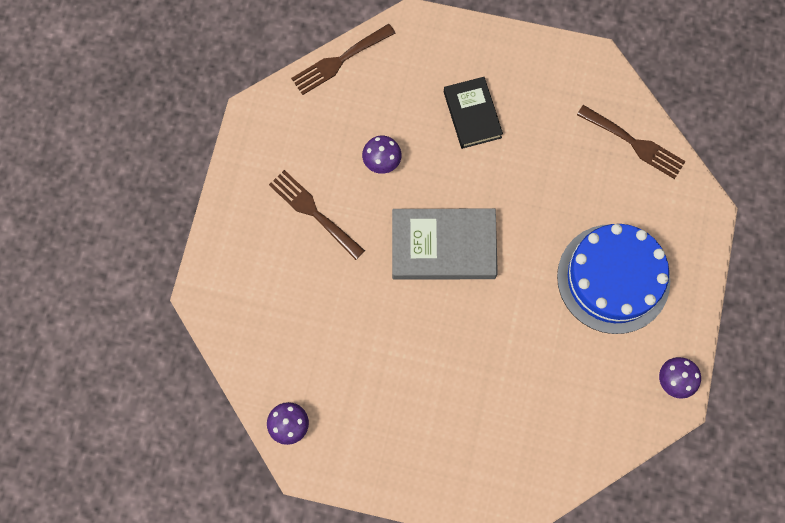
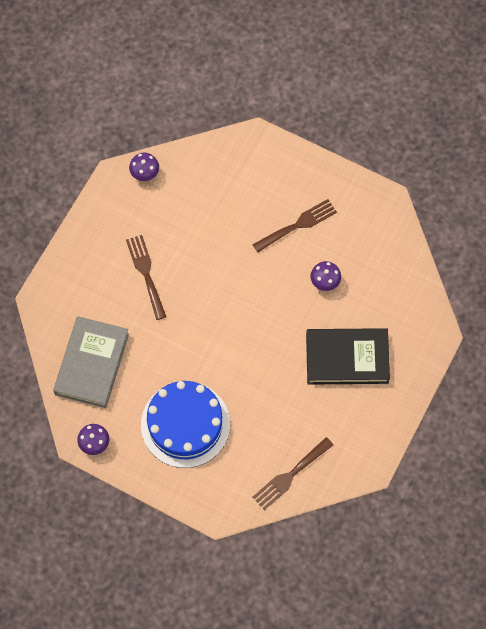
camera: 105 degrees right, 5 degrees down
(339, 61) = (417, 272): brown fork -> brown fork (146, 273)
(443, 246) = (245, 308): grey book -> grey book (92, 364)
(472, 114) = (347, 358): black book -> black book, size x1.55

